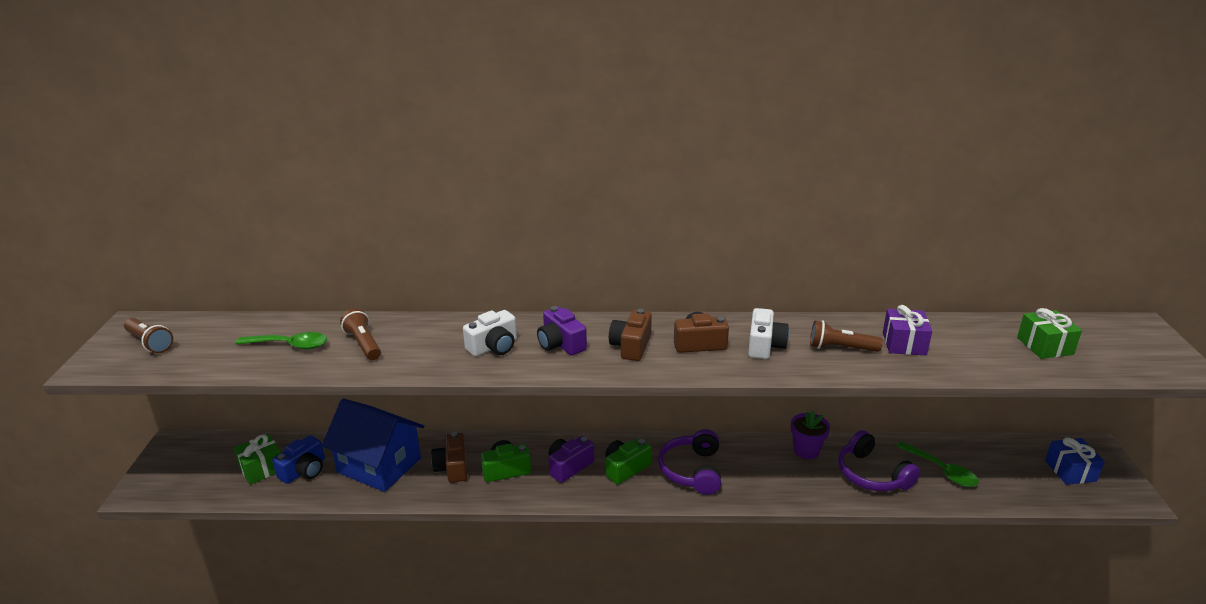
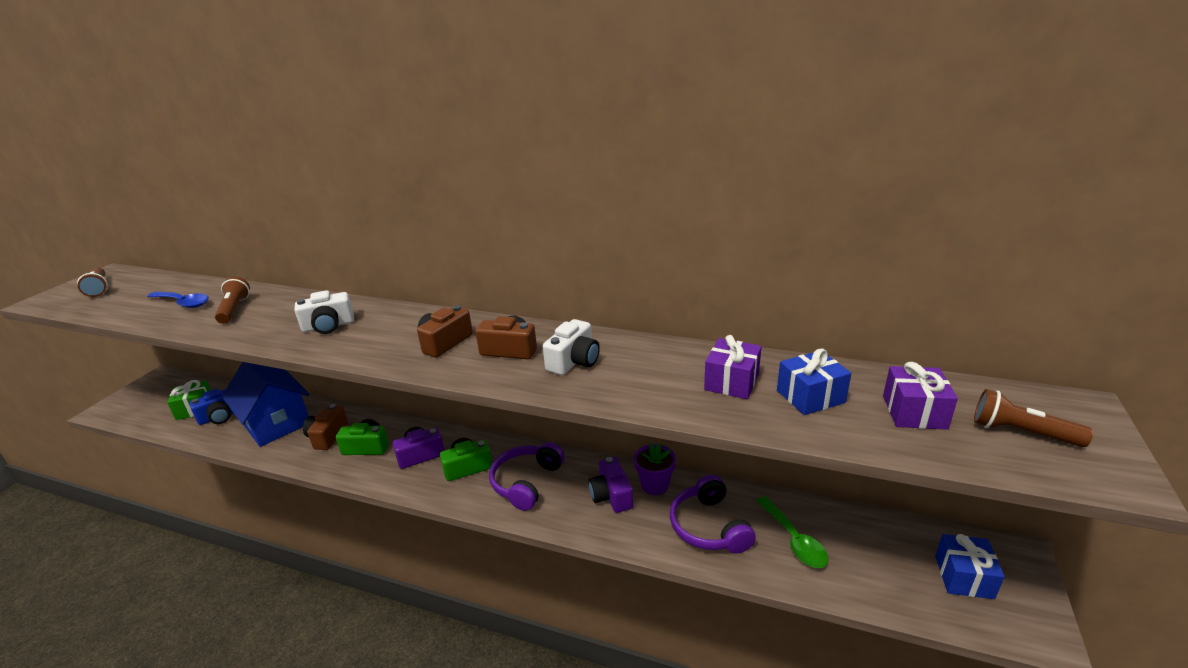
camera: 20 degrees right, 0 degrees up
(290, 345) = (183, 303): green spoon -> blue spoon
(561, 344) = (385, 332): purple camera -> purple camera (611, 495)
(840, 348) = (653, 376): brown flashlight -> brown flashlight (1021, 432)
(968, 346) = (810, 396): none -> blue gift
(1044, 346) = (914, 412): green gift -> purple gift

